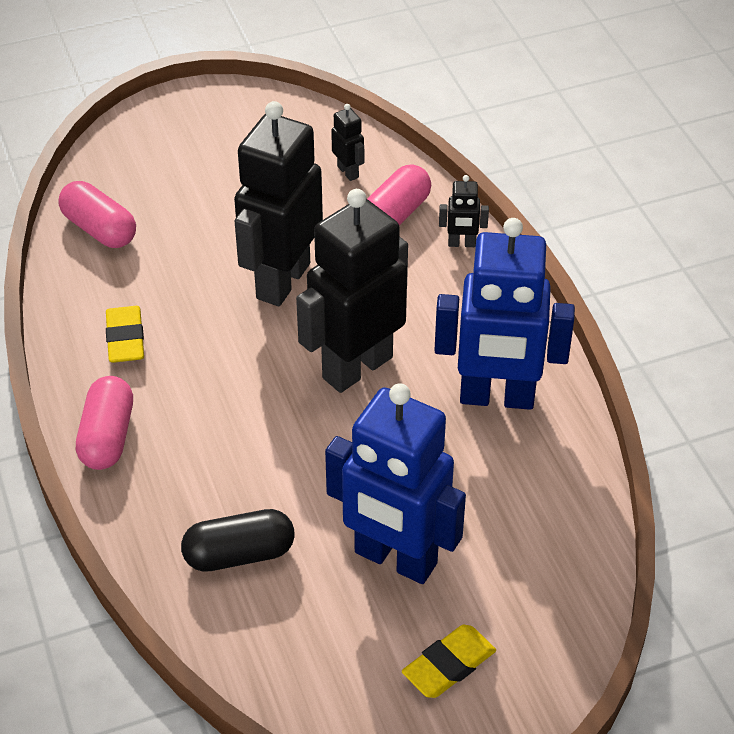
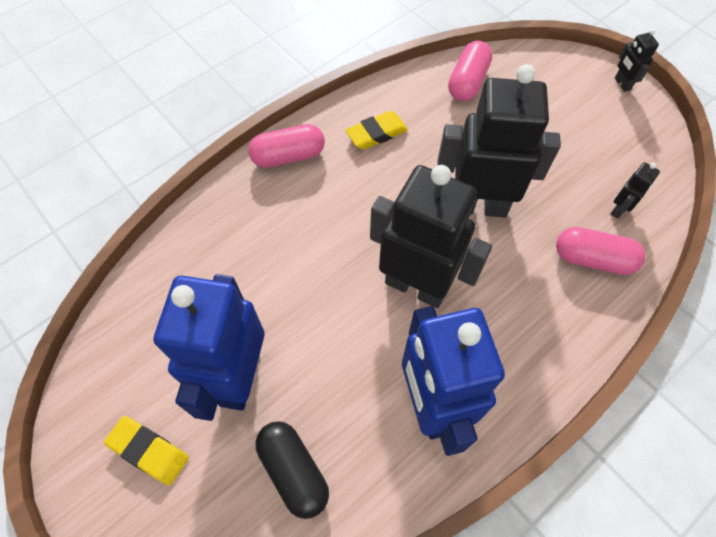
camera: 70 degrees right, 15 degrees up
(239, 554) = (213, 270): black capsule -> black capsule (293, 471)
(461, 244) = (590, 321): black robot -> black robot (622, 84)

